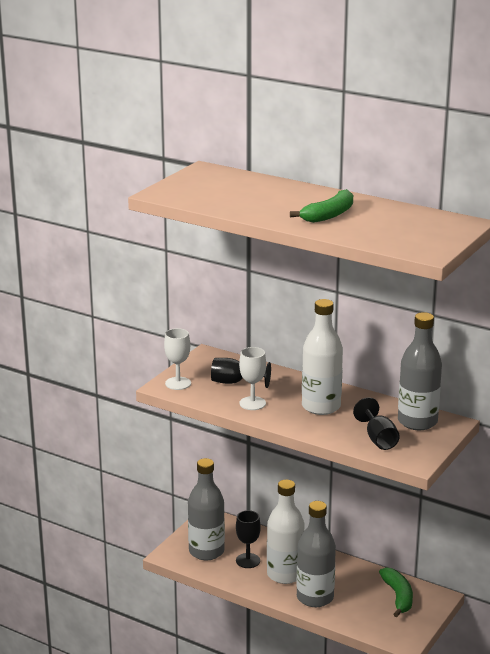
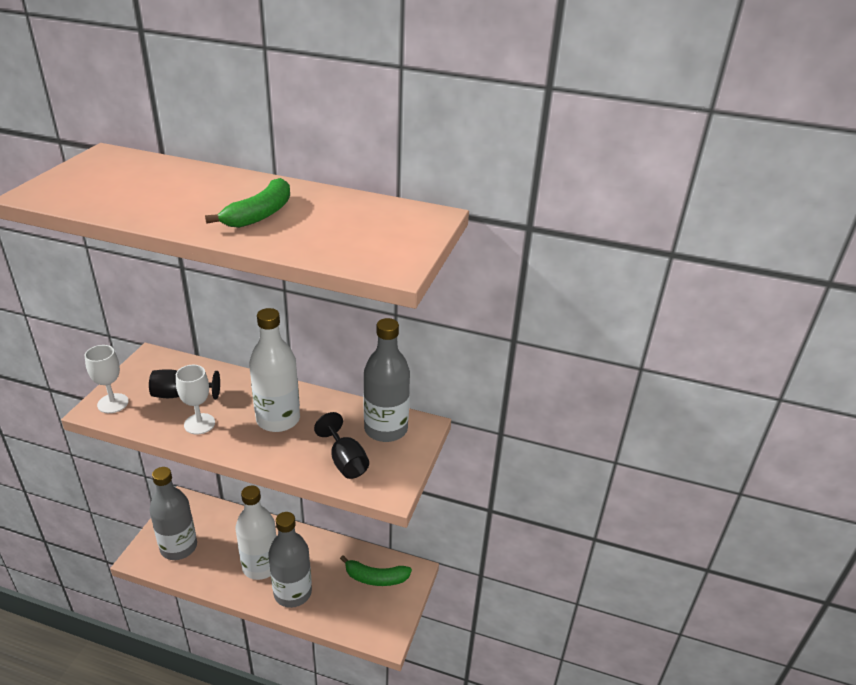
camera: 15 degrees left, 10 degrees up
(248, 561) = (222, 553): black goblet -> none
(398, 596) = (375, 578): green banana -> green banana turned 120 degrees clockwise

